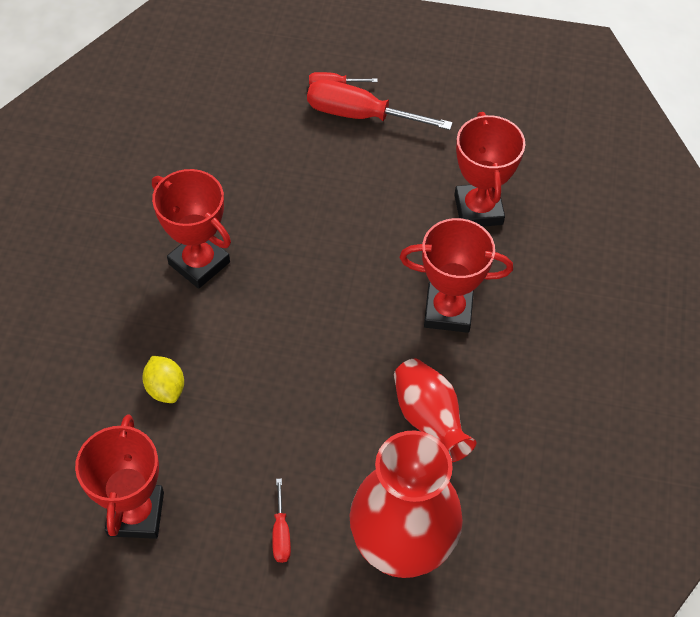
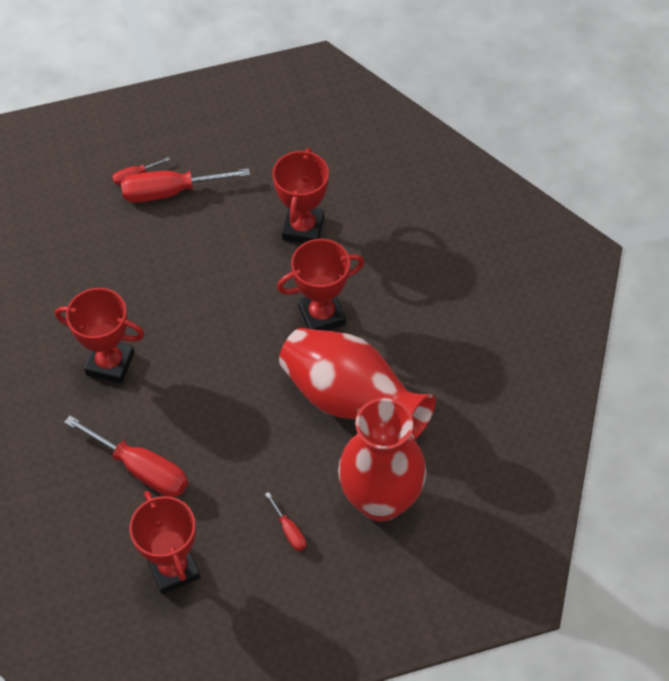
camera: 25 degrees left, 0 degrees up
(165, 388) = (141, 469): yellow lemon -> red screwdriver
(429, 419) = (351, 400): red vase -> red vase, size x1.77
(478, 209) = (303, 228): red trophy -> red trophy turned 45 degrees clockwise

